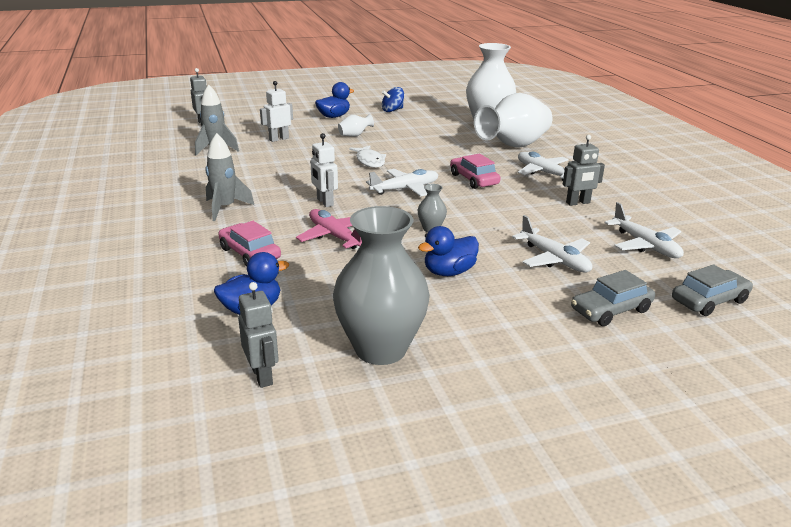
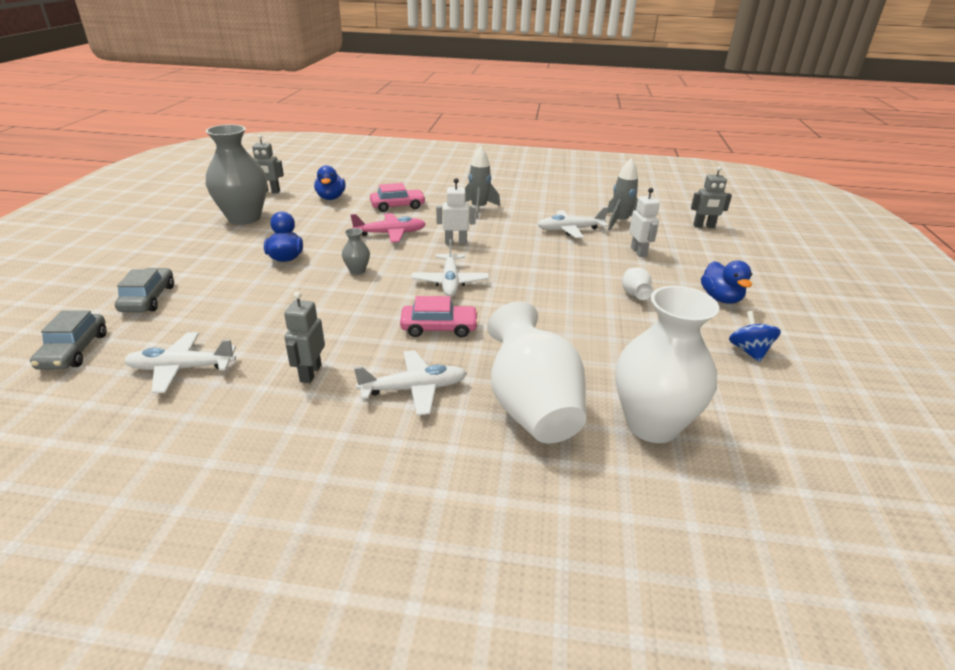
camera: 115 degrees right, 5 degrees up
(369, 161) = (540, 283): white fish -> none
(554, 259) = (238, 306): white plane -> white plane (570, 230)

